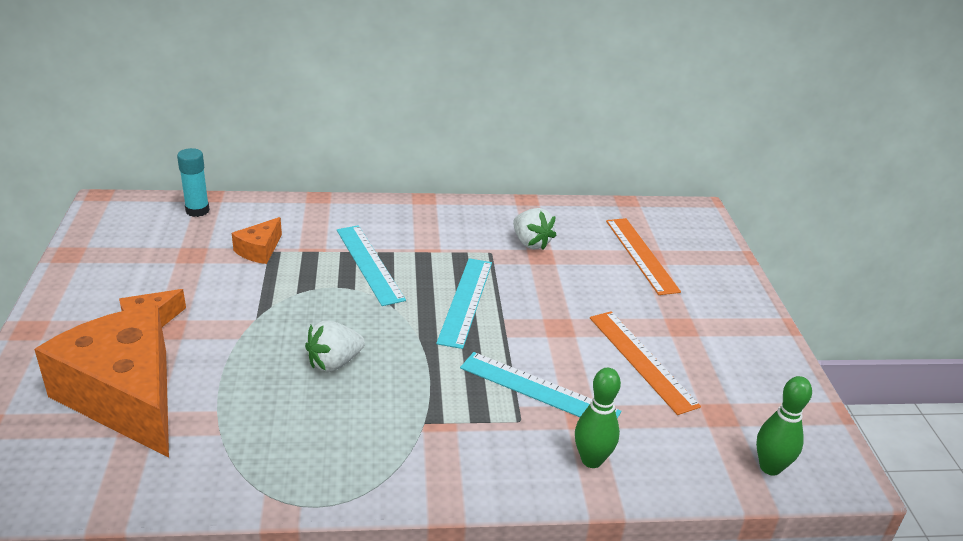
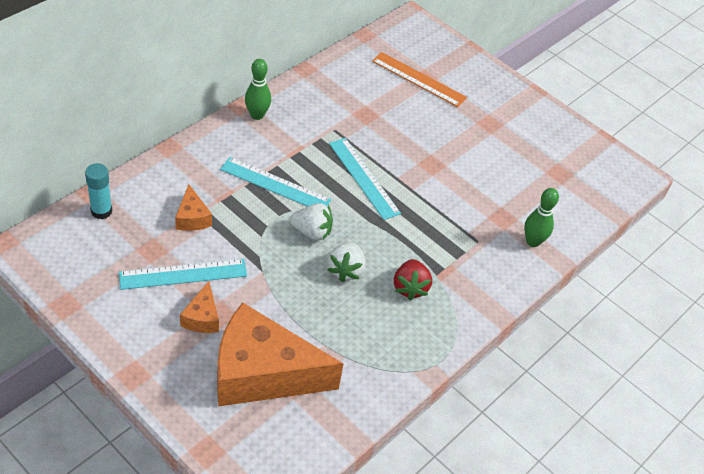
camera: 45 degrees left, 15 degrees up
(378, 416) = (410, 287): none -> red strawberry
(531, 243) = (349, 107): white strawberry -> white strawberry (312, 232)
(539, 389) = (466, 215): turquoise ruler -> turquoise ruler (183, 274)
(642, 360) = (494, 161): orange ruler -> none
(770, 467) = (607, 191): green bowling pin -> green bowling pin (257, 115)

